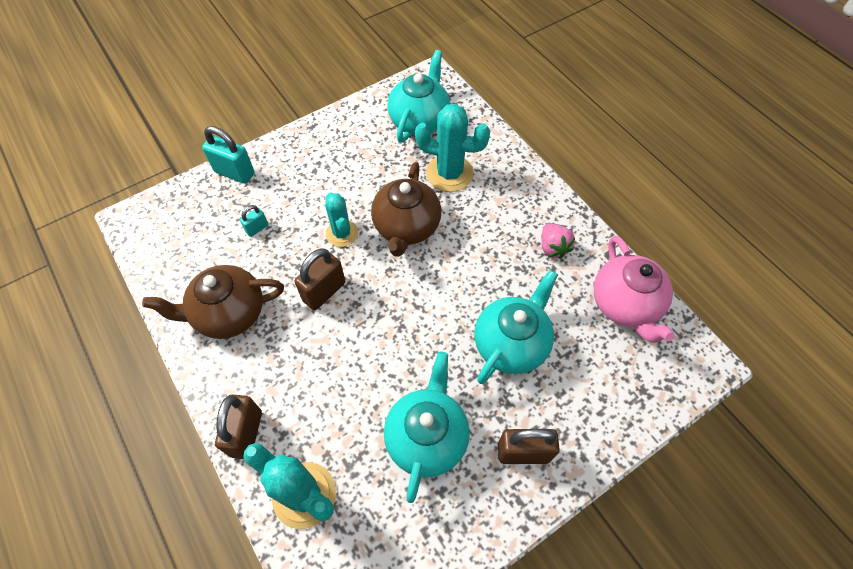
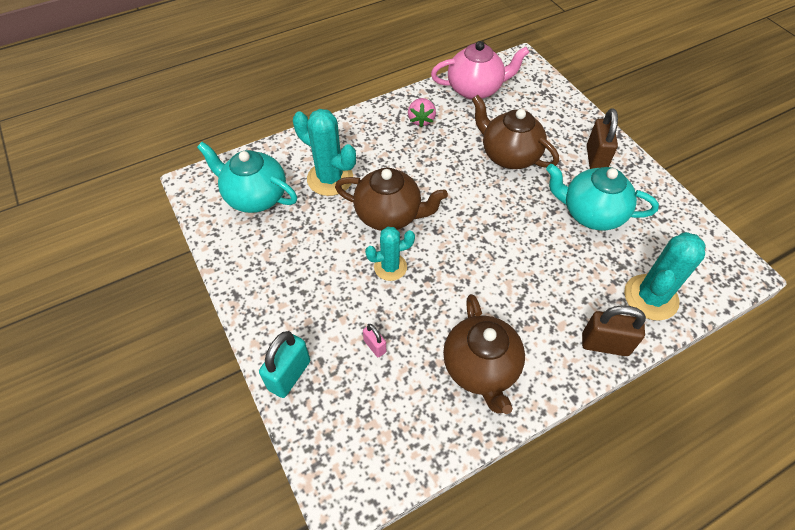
camera: 85 degrees left, 5 degrees down
(257, 228) = (375, 346): turquoise padlock -> pink padlock
(324, 292) = (457, 282): brown padlock -> none
(449, 173) = (330, 178): turquoise cactus -> turquoise cactus turned 75 degrees counterclockwise
(511, 343) = (509, 155): turquoise teapot -> brown teapot
(553, 247) = (421, 120): pink strawberry -> pink strawberry turned 105 degrees clockwise

